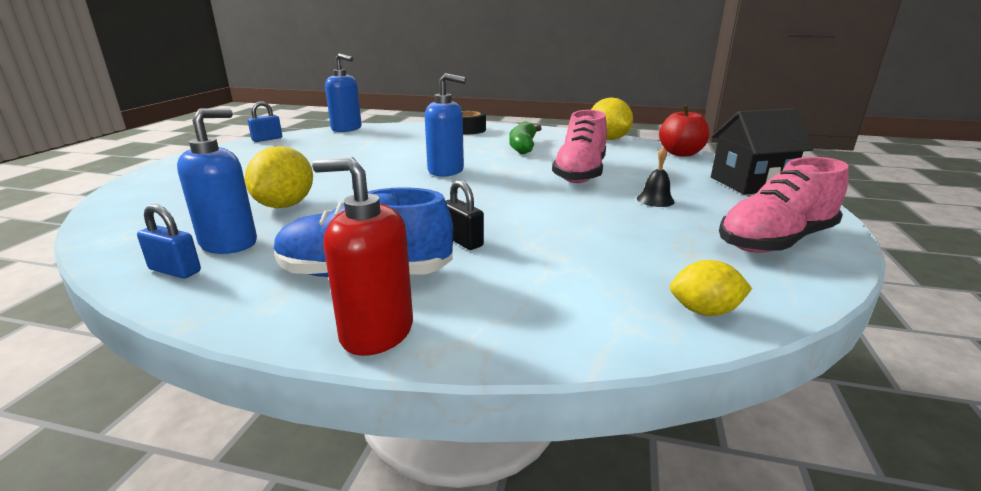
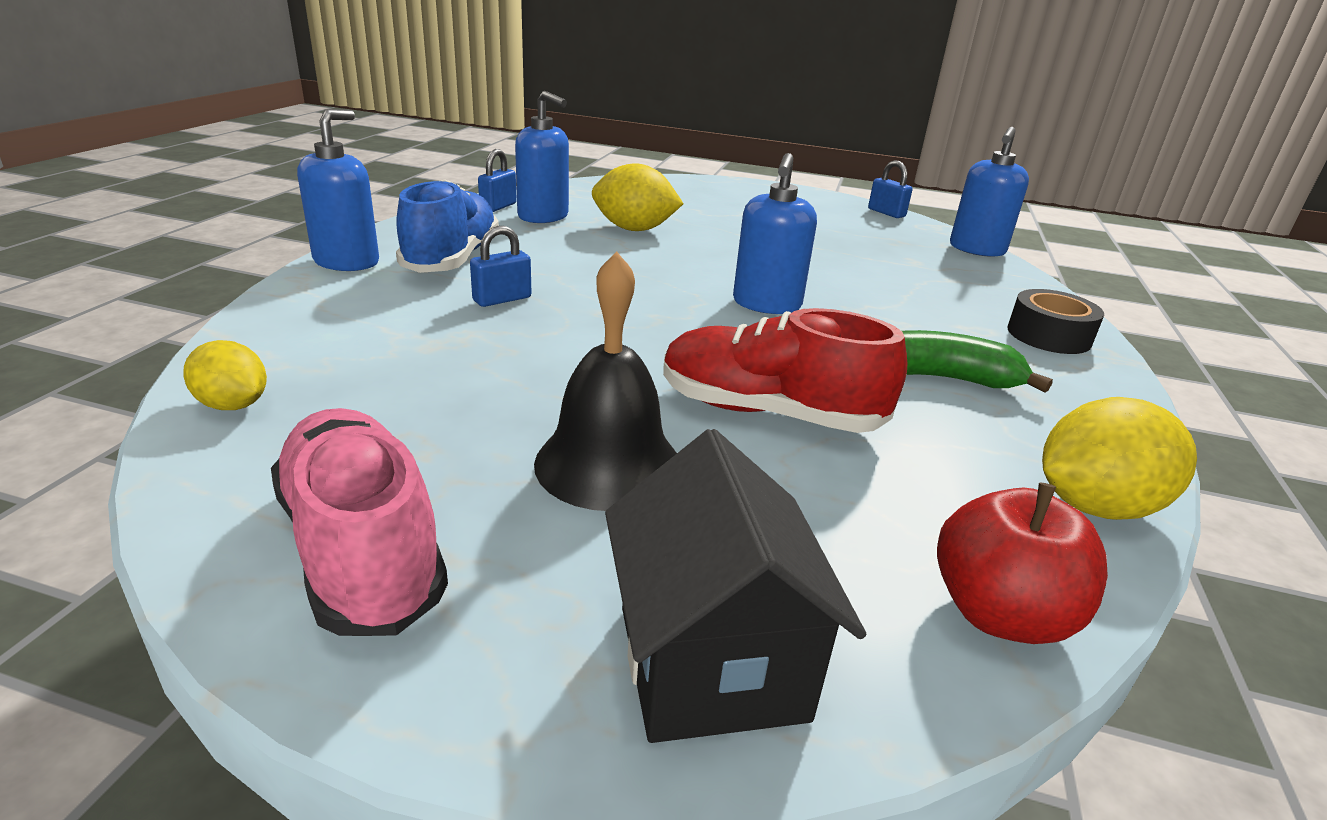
camera: 90 degrees right, 5 degrees up
(376, 332) = (347, 262): red soap dispenser -> blue soap dispenser
(462, 241) = (502, 299): black padlock -> blue padlock
(580, 173) = (768, 412): pink shoe -> red shoe
(655, 200) = (608, 464): black bell -> black bell, size x2.00
(704, 311) = (233, 405): yellow lemon -> yellow lemon turned 60 degrees counterclockwise

